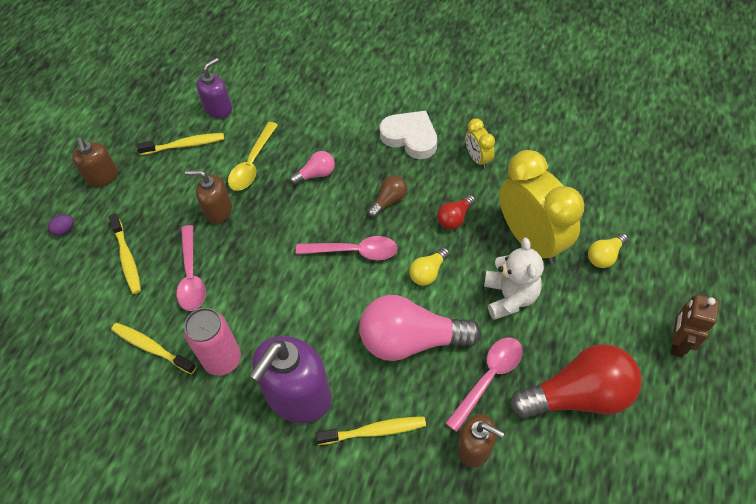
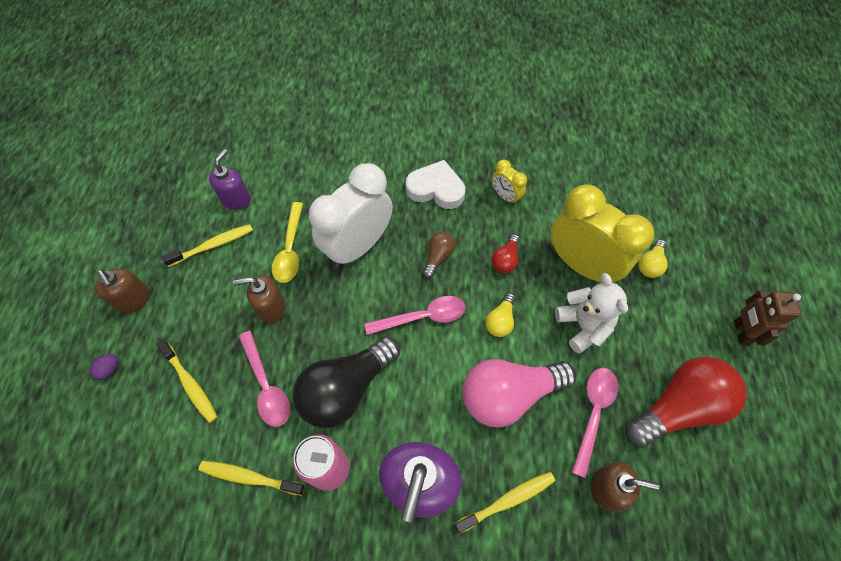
camera: 20 degrees left, 5 degrees up
(261, 296) = (346, 388): none -> black light bulb
(316, 174) = (358, 246): pink light bulb -> white clock

